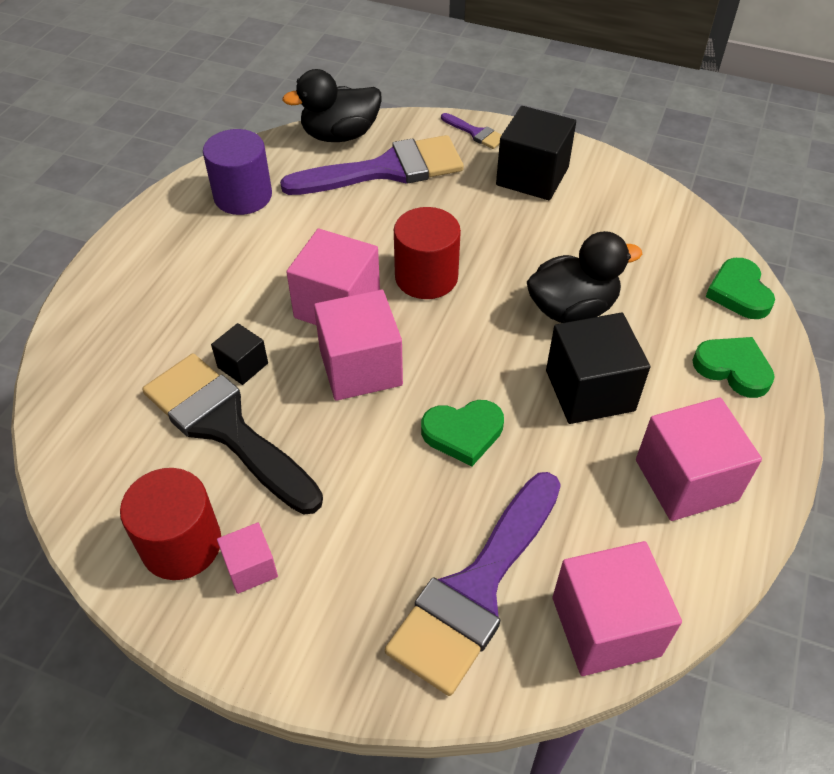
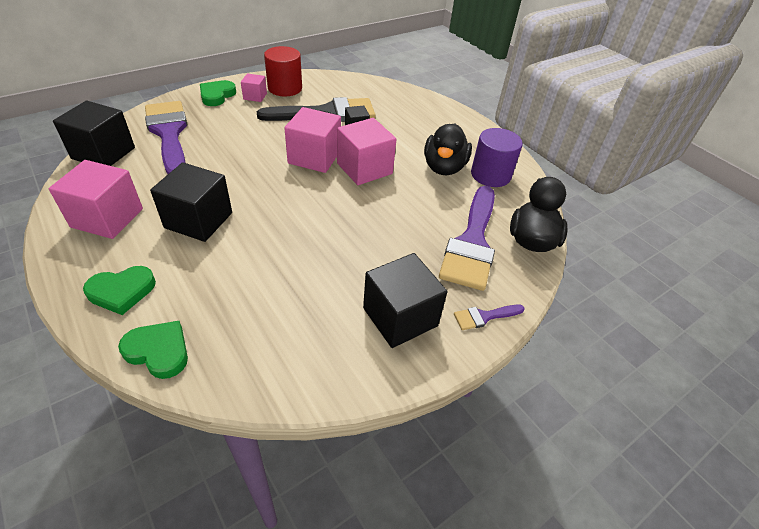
camera: 120 degrees right, 5 degrees down
(426, 277) = (351, 208): red cylinder -> none
(463, 433) = (237, 166): green heart -> green heart (217, 95)
(572, 308) = (257, 251): black duck -> black duck (444, 167)
(605, 626) = (103, 153): pink cube -> black cube

